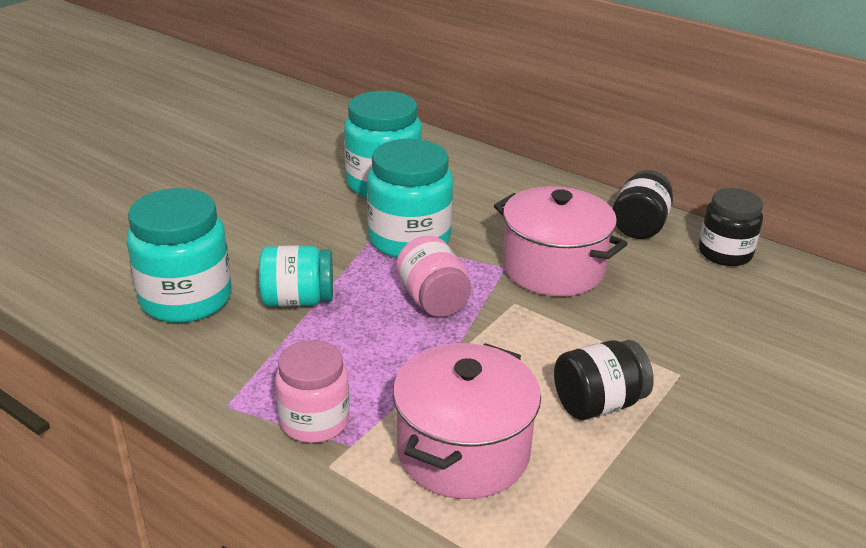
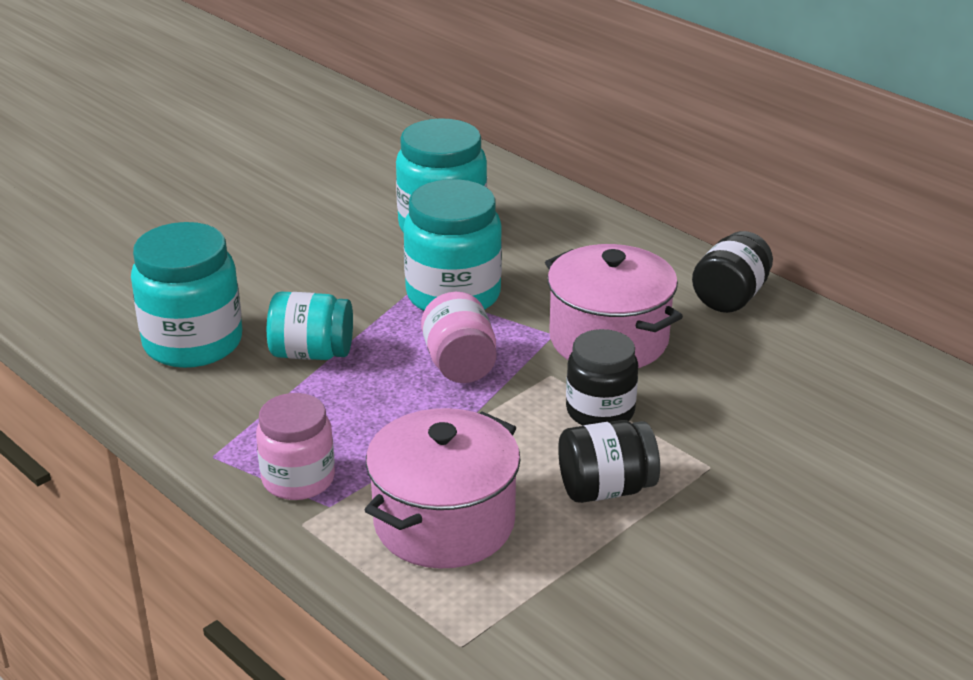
camera: 10 degrees right, 0 degrees up
(725, 253) = (821, 336): black jar -> black jar (600, 411)

